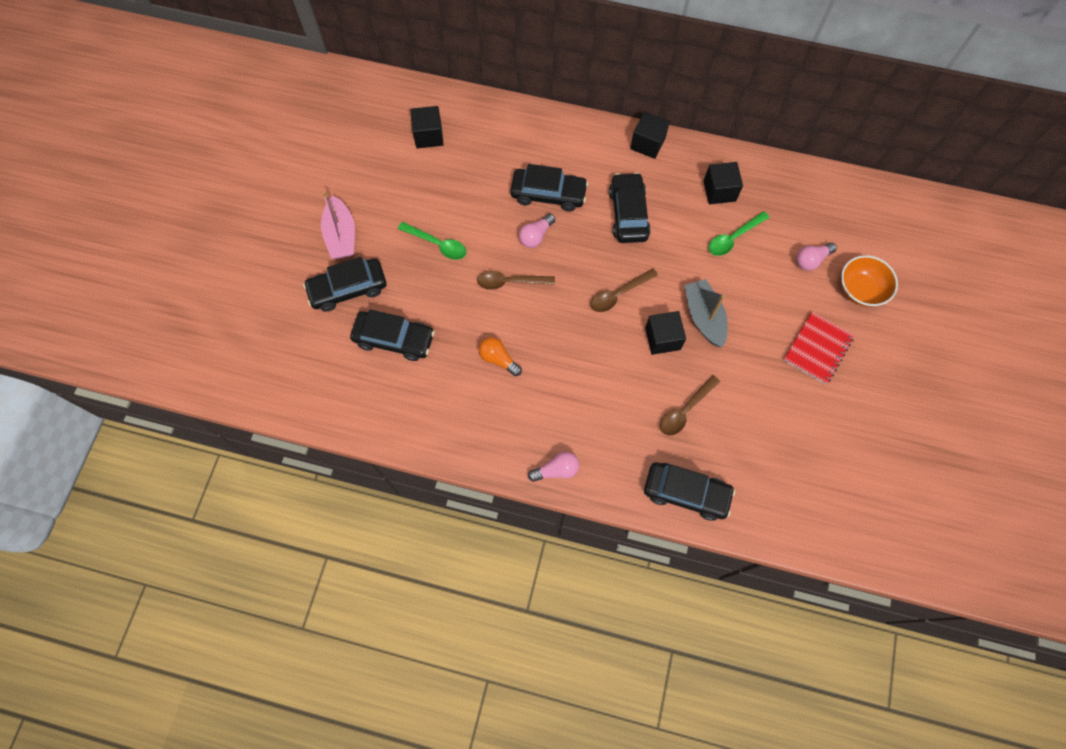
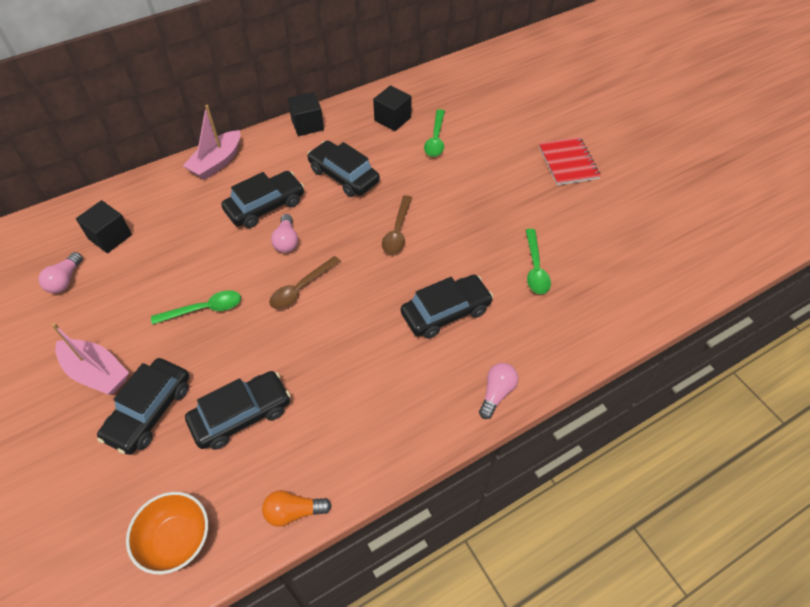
camera: 45 degrees left, 15 degrees down
(498, 359) = (354, 352): orange light bulb -> orange light bulb (293, 512)
(550, 127) = (217, 162): none -> pink boat
(662, 338) = (463, 235): black cube -> none
(685, 410) = (535, 268): brown spoon -> green spoon
(686, 493) = (603, 321): black car -> black car (446, 312)
(704, 317) = (475, 200): grey boat -> none
(811, 260) = (500, 116): pink light bulb -> pink light bulb (65, 280)
(860, 290) = (549, 112): orange bowl -> orange bowl (176, 540)

